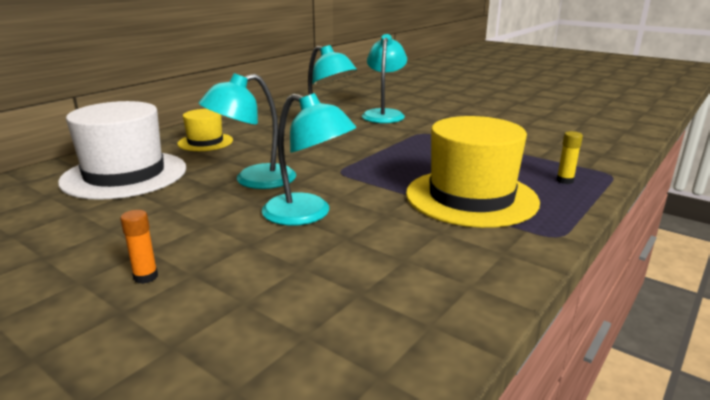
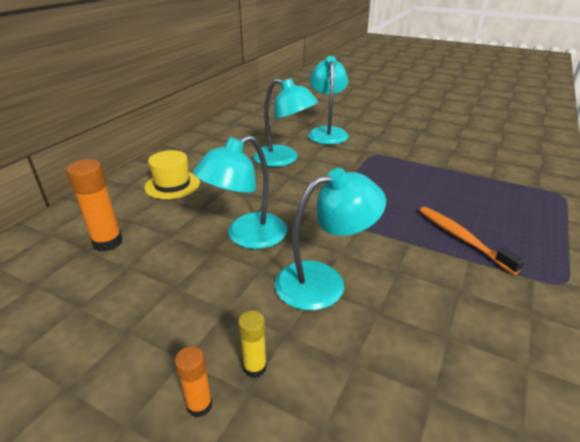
camera: 10 degrees left, 10 degrees up
(125, 175) = (107, 242): white hat -> orange glue stick
(308, 214) = (324, 281): turquoise lamp -> turquoise lamp turned 45 degrees counterclockwise
(471, 197) = (462, 238): yellow hat -> orange toothbrush
(565, 180) = (529, 207): yellow glue stick -> yellow glue stick (255, 367)

